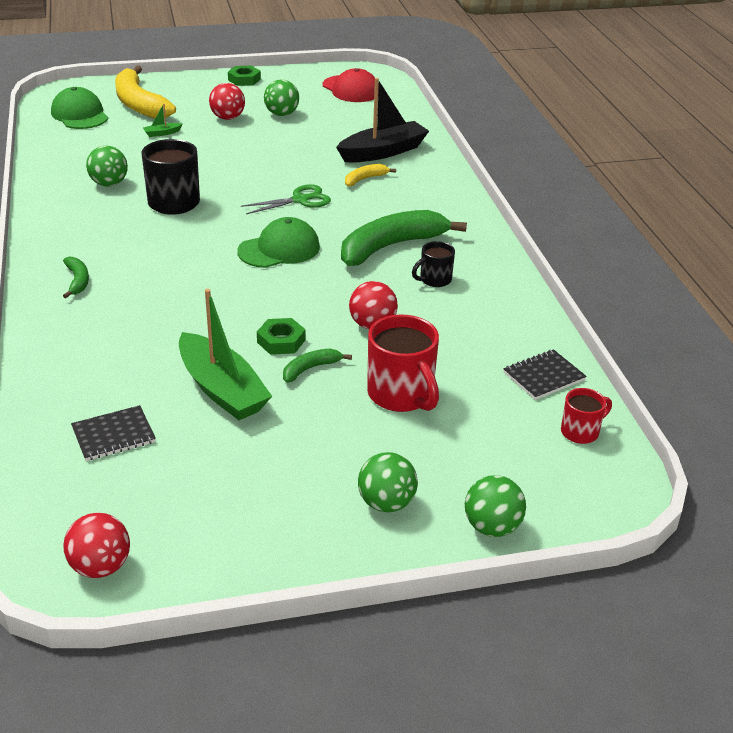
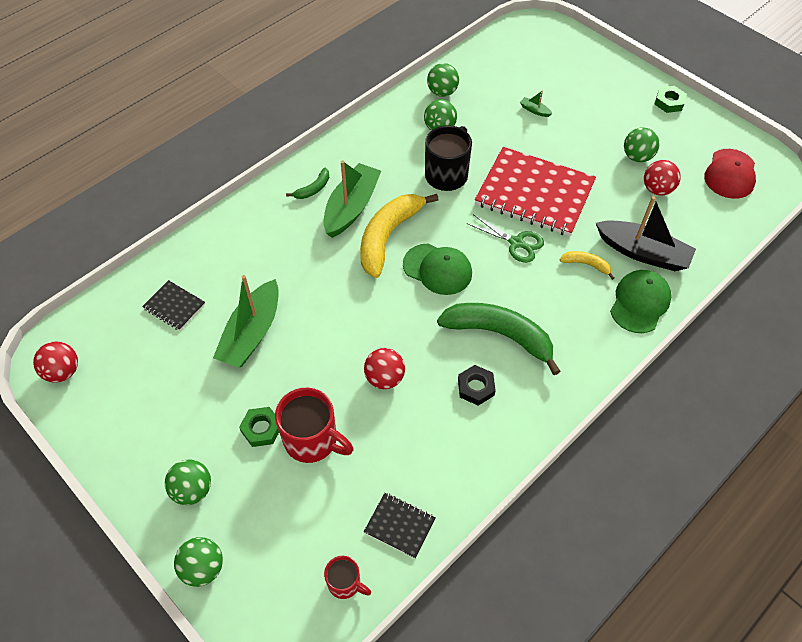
camera: 60 degrees right, 20 degrees up
(65, 165) = (442, 92): none -> green ball
(80, 115) = (516, 54): green cap -> green cap (640, 303)
(137, 267) = (351, 207): none -> green boat
(139, 104) = (564, 72): yellow banana -> yellow banana (388, 237)
(227, 118) = (596, 130): red ball -> red ball (657, 189)
(257, 170) = (534, 193): none -> red notebook
(281, 341) = (326, 335): green nut -> green nut (261, 429)
(310, 369) = (306, 369): green banana -> none
(401, 395) = (312, 440): red mug -> red mug turned 90 degrees counterclockwise
(434, 280) = (476, 387): black mug -> black nut

